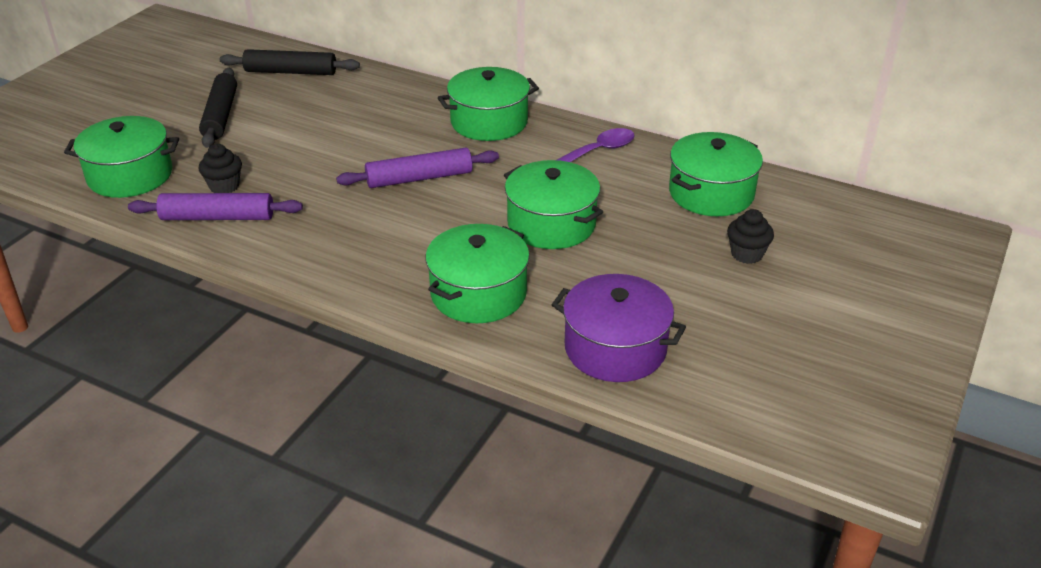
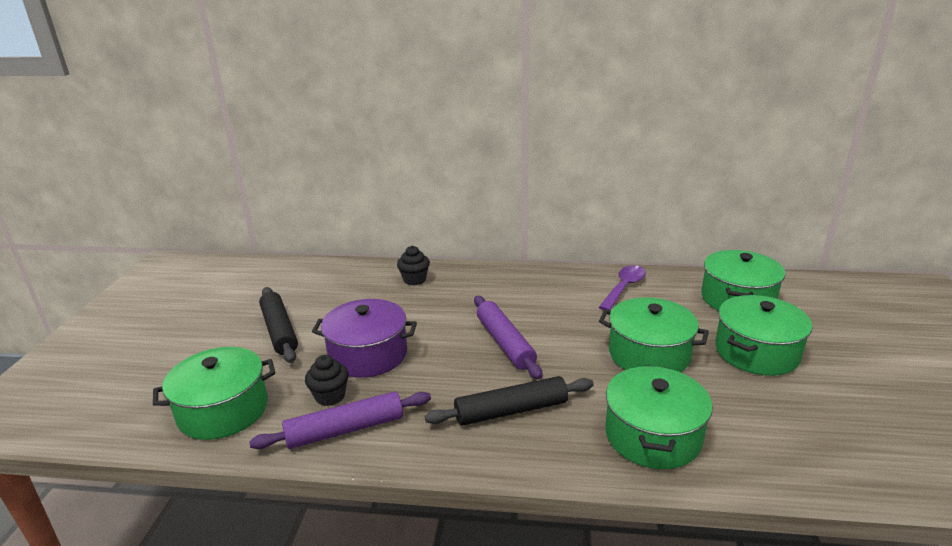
camera: 20 degrees left, 10 degrees down
(290, 72) = (318, 280): black rolling pin -> black rolling pin (511, 411)
(419, 178) = (505, 343): purple rolling pin -> purple rolling pin turned 75 degrees counterclockwise
(489, 122) = (519, 284): green pot -> green pot (756, 352)
(615, 348) = (816, 453): purple pot -> purple pot (368, 354)
(746, 254) = (815, 339): black cupcake -> black cupcake (414, 280)

